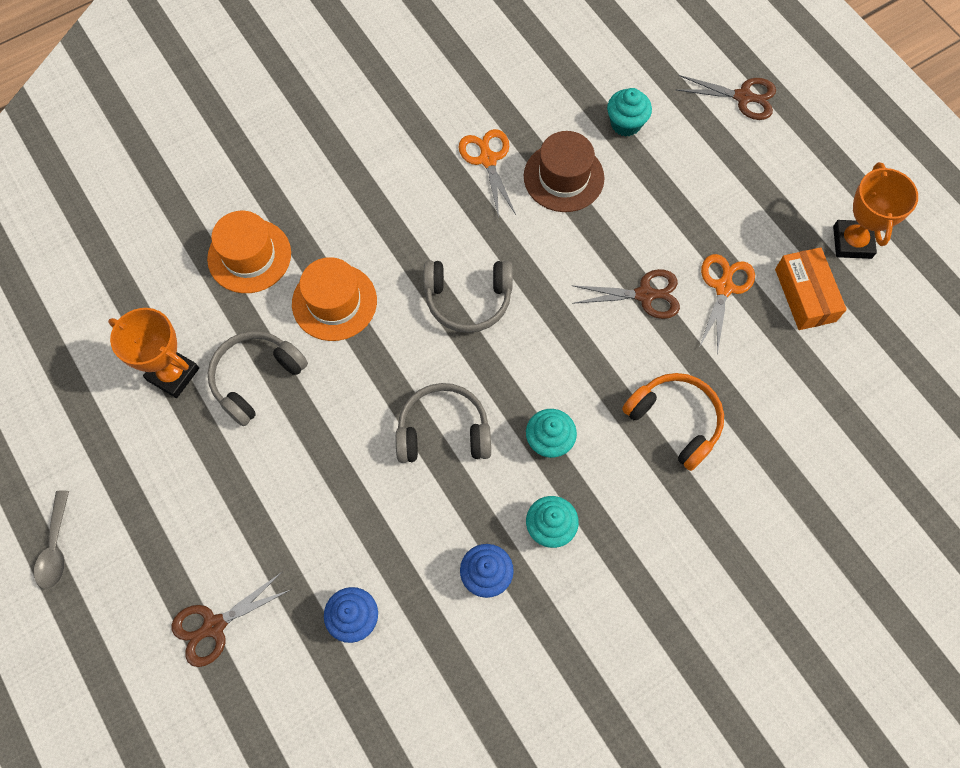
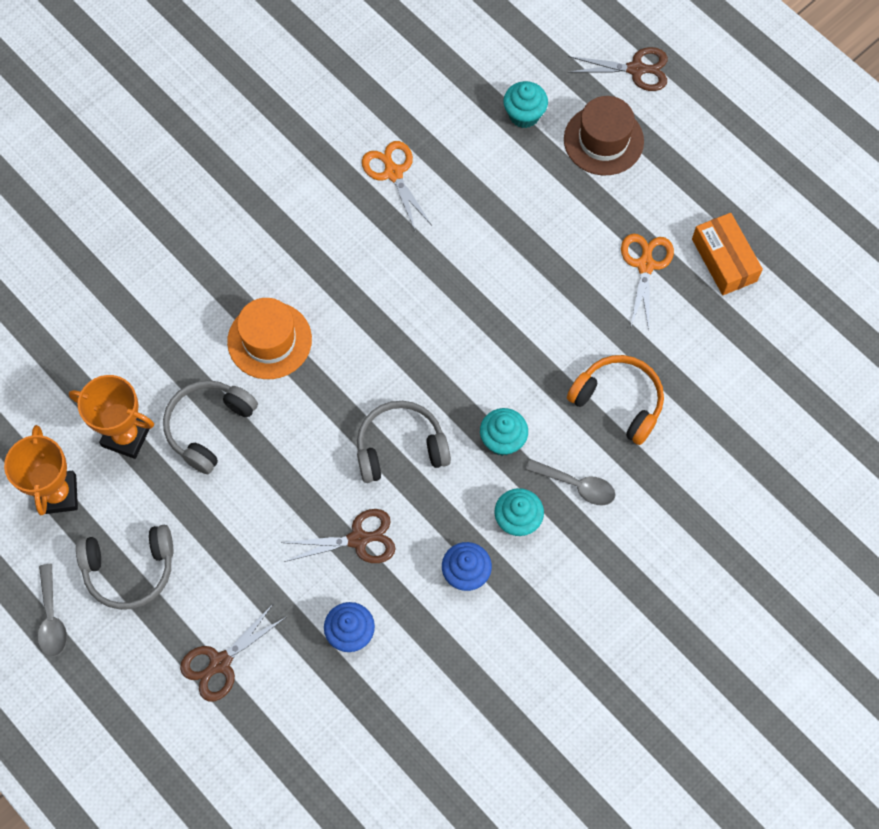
camera: 10 degrees left, 0 degrees up
(249, 256) = (175, 308): orange hat -> none
(468, 299) = (400, 316): grey headphones -> grey headphones (130, 569)
(563, 177) = (472, 179): brown hat -> brown hat (603, 140)
(617, 501) = (577, 485): none -> grey spoon
(645, 295) = (570, 284): brown scissors -> brown scissors (358, 539)
(852, 242) = (762, 201): orange trophy -> orange trophy (58, 494)

